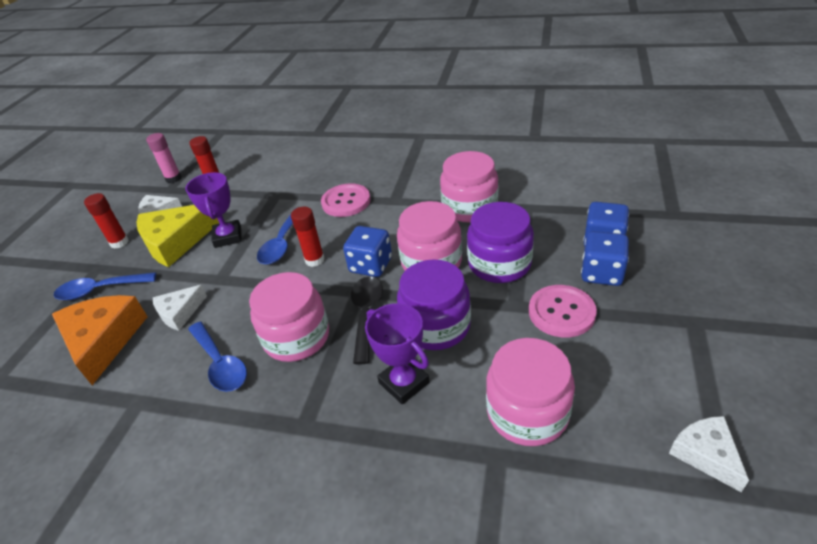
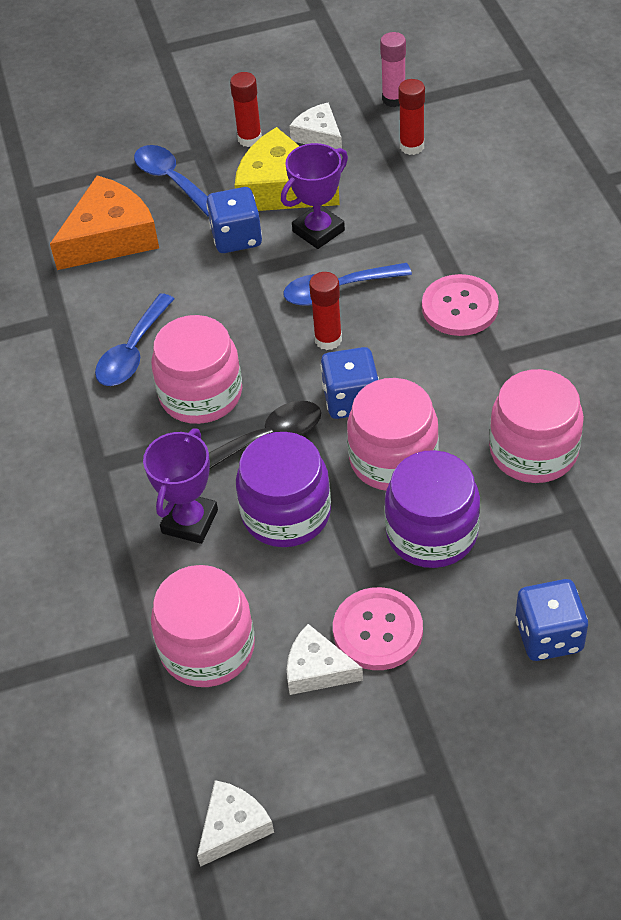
camera: 60 degrees right, 10 degrees up
(179, 313) = (179, 271): white cheese -> white cheese (317, 669)
(601, 273) = (478, 652): blue dice -> blue dice (236, 237)

